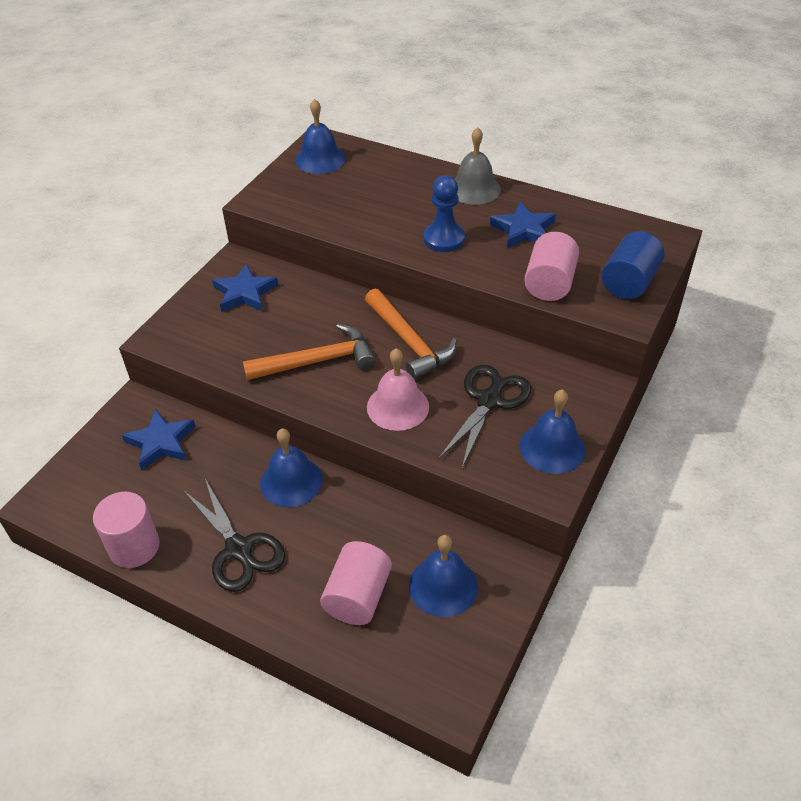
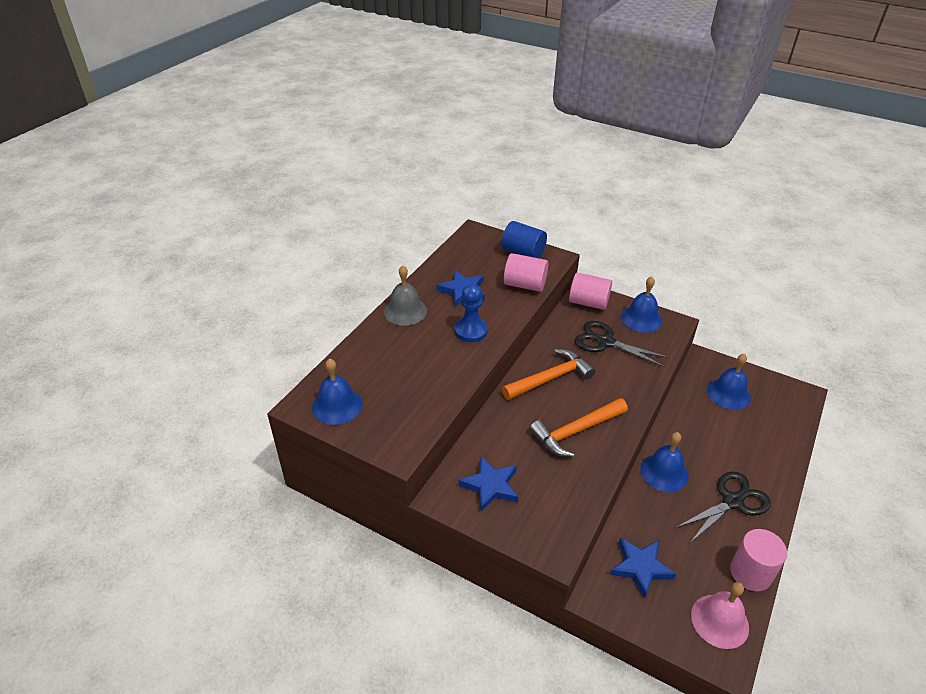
camera: 90 degrees left, 5 degrees down
(318, 361) = (575, 432): orange hammer -> orange hammer turned 105 degrees counterclockwise
(358, 596) = (749, 434): pink cylinder -> pink cylinder (588, 303)
(398, 406) = (618, 386): pink bell -> pink bell (719, 621)

